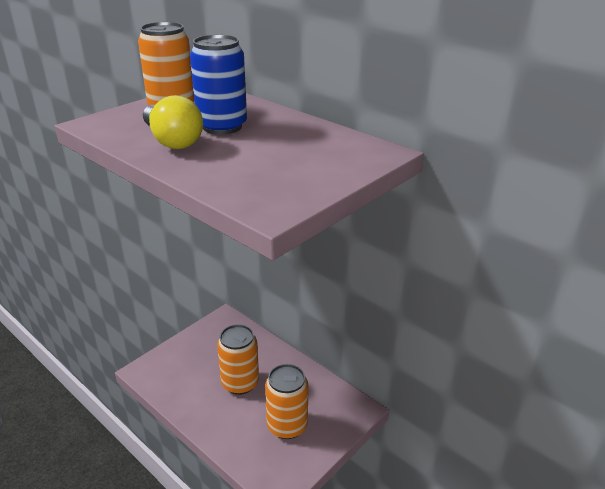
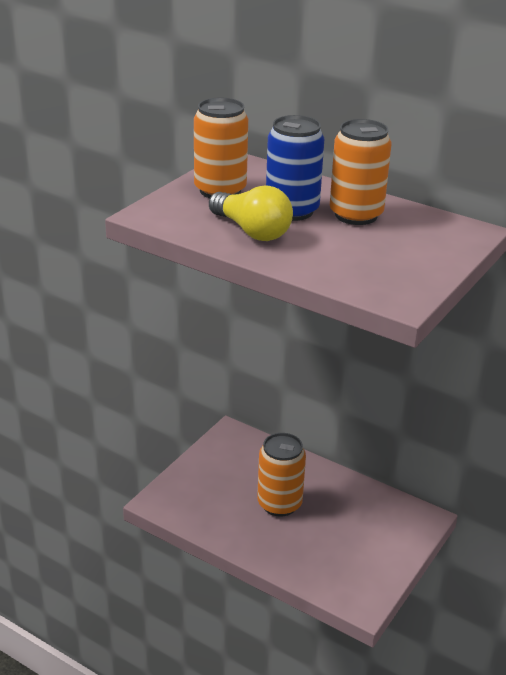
camera: 10 degrees left, 0 degrees up
(287, 425) = (350, 543): orange can -> orange can (356, 215)

